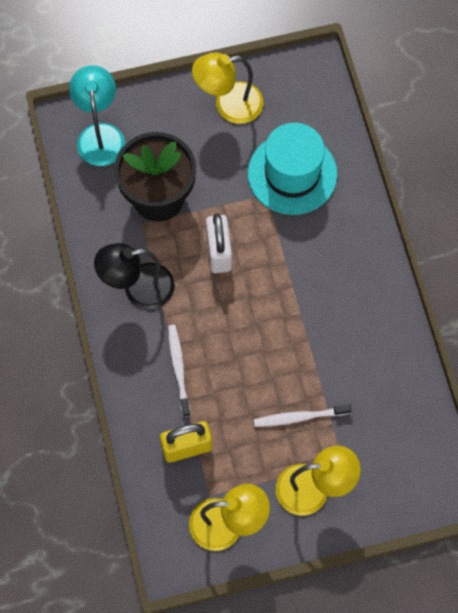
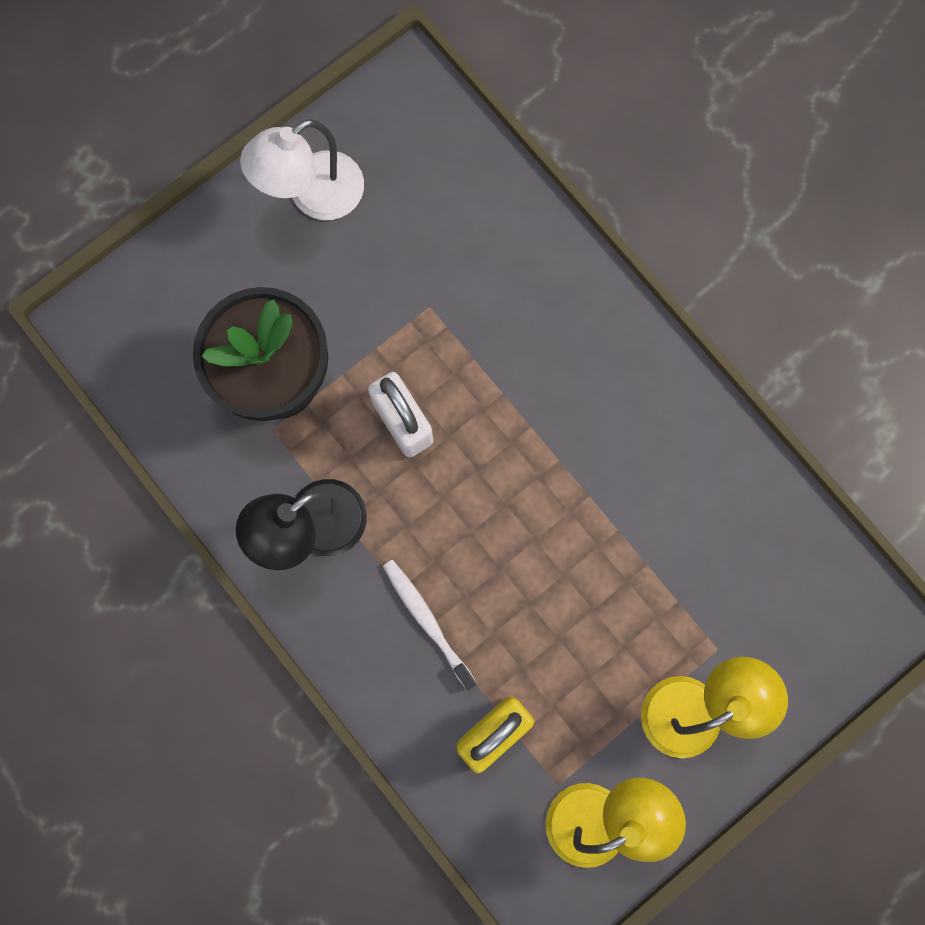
camera: 25 degrees left, 10 degrees up
(100, 135) = (148, 322): turquoise lamp -> none
(229, 105) = (313, 196): yellow lamp -> white lamp
(292, 174) = (451, 259): turquoise hat -> none
(300, 417) = (629, 612): white toothbrush -> none

